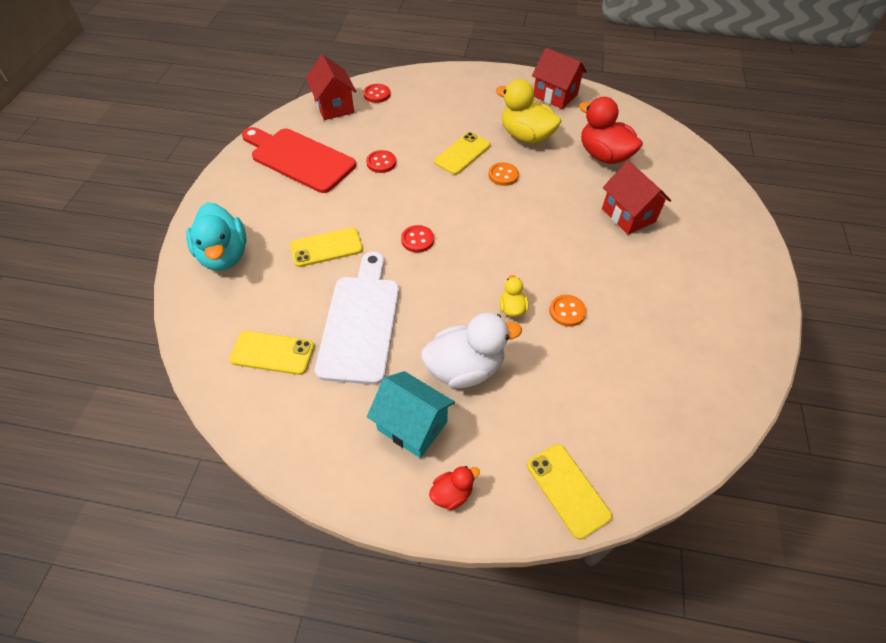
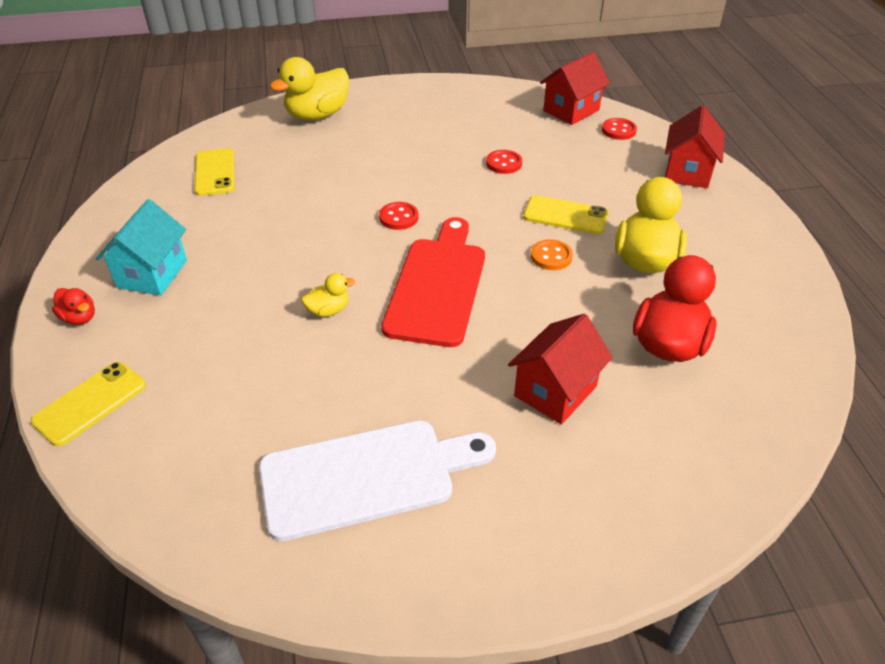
camera: 70 degrees right, 10 degrees down
(224, 255) = (317, 115): turquoise duck -> yellow duck
(299, 159) = (471, 114): red cutting board -> red cutting board (437, 286)
(326, 247) = (356, 164): yellow phone -> none
(360, 322) = (267, 210): white cutting board -> white cutting board (366, 476)
(465, 368) = (231, 293): white duck -> none
(555, 95) = (764, 270): red house -> red house (687, 172)
(567, 311) = (343, 358): orange button -> none

